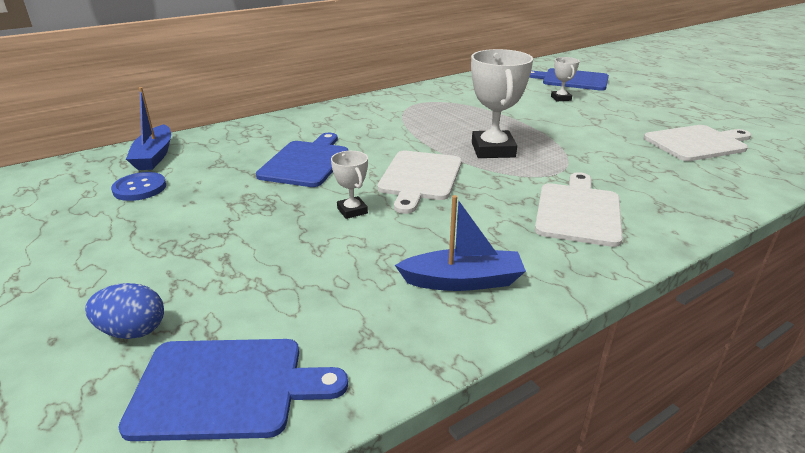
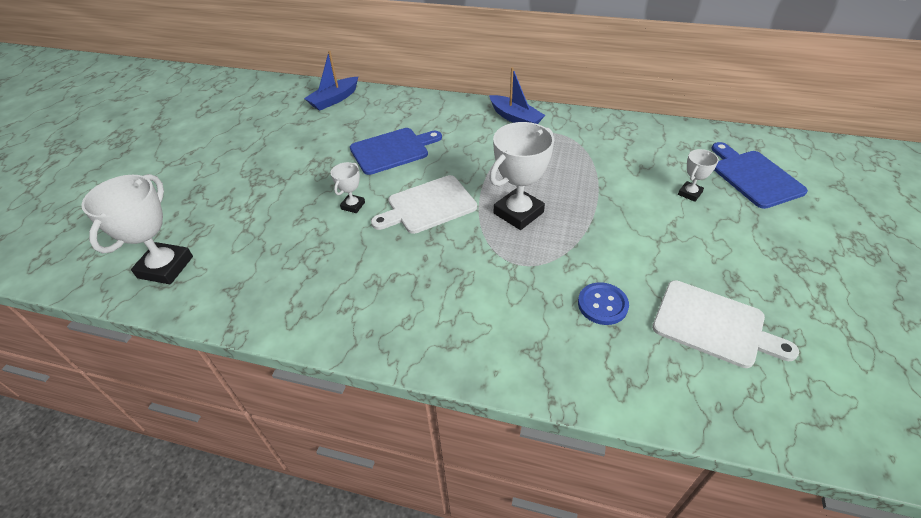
camera: 50 degrees right, 15 degrees up
(133, 331) = (181, 213): blue egg -> none
(140, 188) = (296, 122): blue button -> blue button (602, 304)
(226, 387) = (165, 267): blue cutting board -> white trophy
(463, 281) = (318, 295): blue boat -> blue boat (515, 118)
(578, 211) = (467, 304): white cutting board -> none

